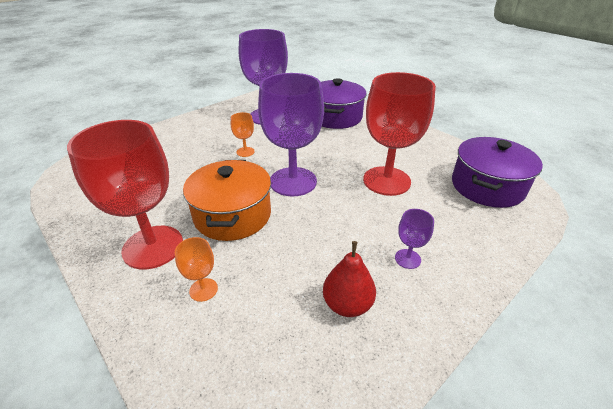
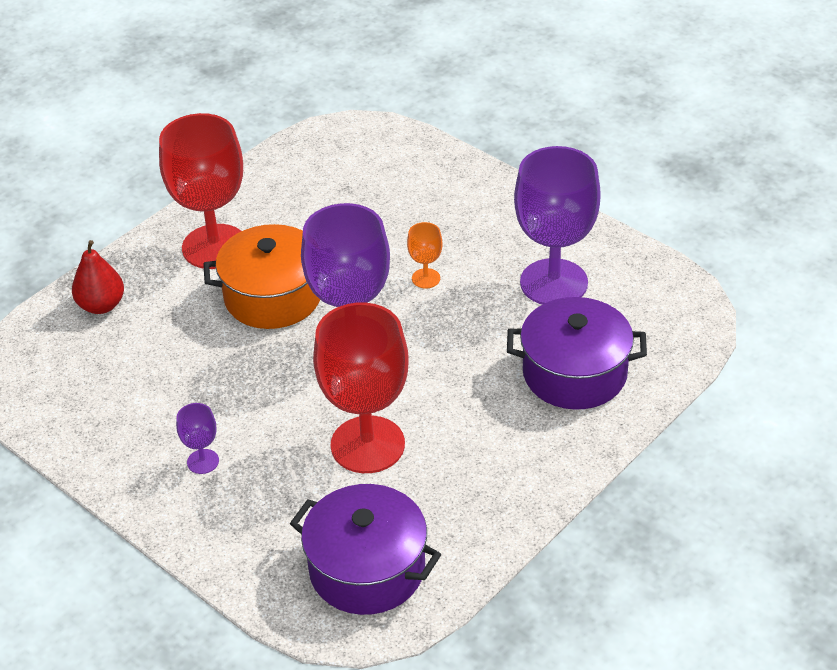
camera: 85 degrees right, 5 degrees up
(203, 290) = (155, 300): orange goblet -> none
(347, 304) = (136, 410): red pear -> red pear (101, 305)

